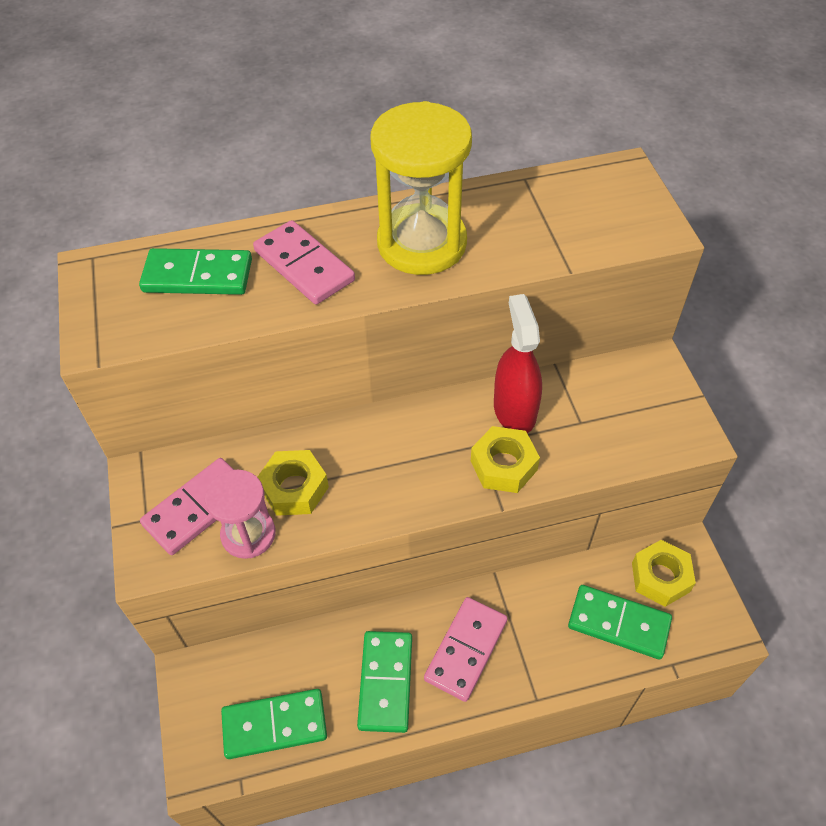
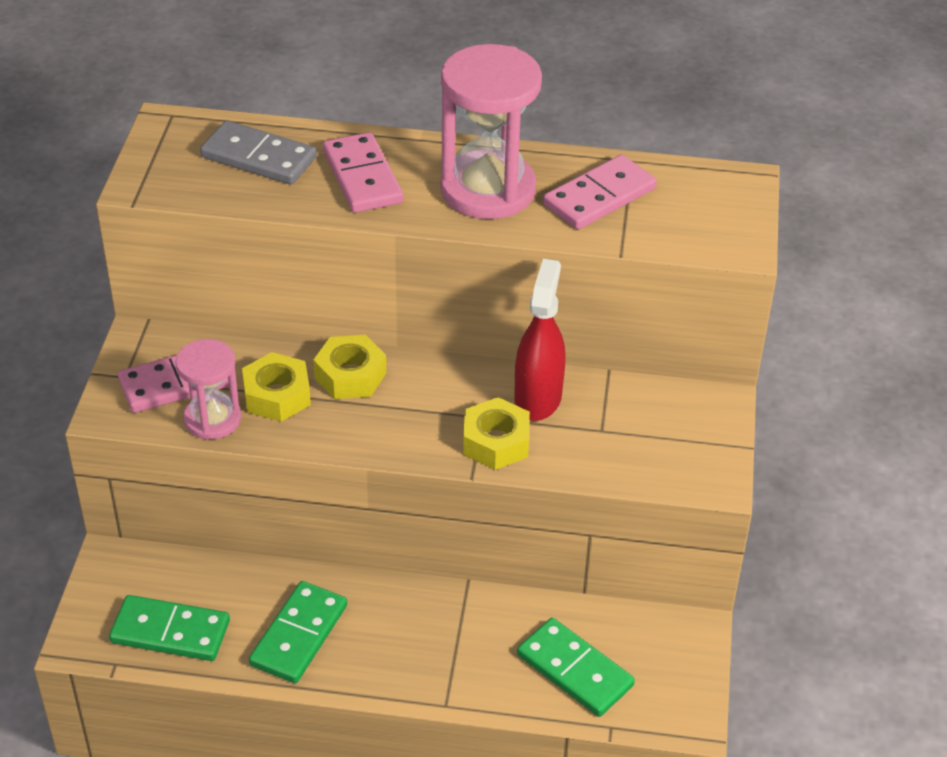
camera: 20 degrees right, 10 degrees down
(198, 275) = (259, 157): green domino -> grey domino
(422, 243) = (488, 190): yellow hourglass -> pink hourglass
(466, 650) = (397, 636): pink domino -> pink domino (599, 197)
(660, 577) = (648, 645): yellow nut -> yellow nut (350, 375)

